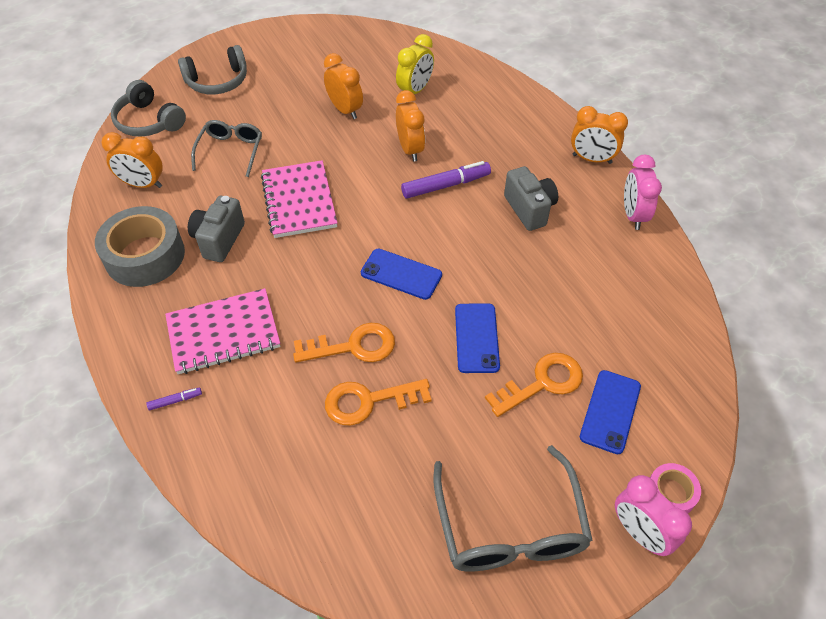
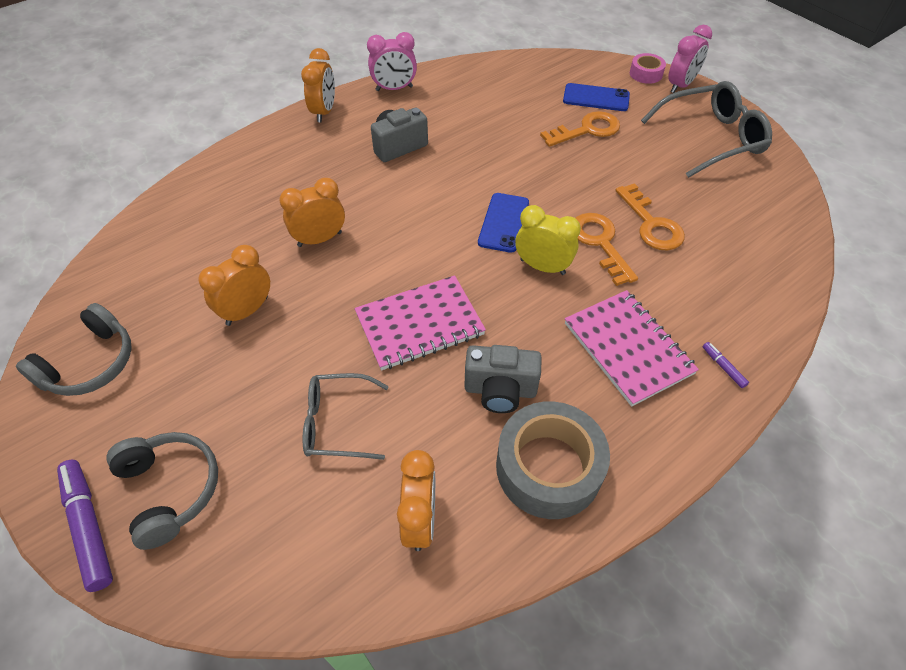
camera: 100 degrees left, 0 degrees up
(148, 121) = (273, 567): grey headphones -> grey headphones (90, 364)
(415, 91) = (210, 248): yellow clock -> yellow clock (542, 267)
(446, 185) = (374, 205): purple marker -> purple marker (89, 526)
(476, 338) = (558, 167): blue phone -> none
(542, 383) = (587, 130): orange key -> orange key turned 105 degrees clockwise

